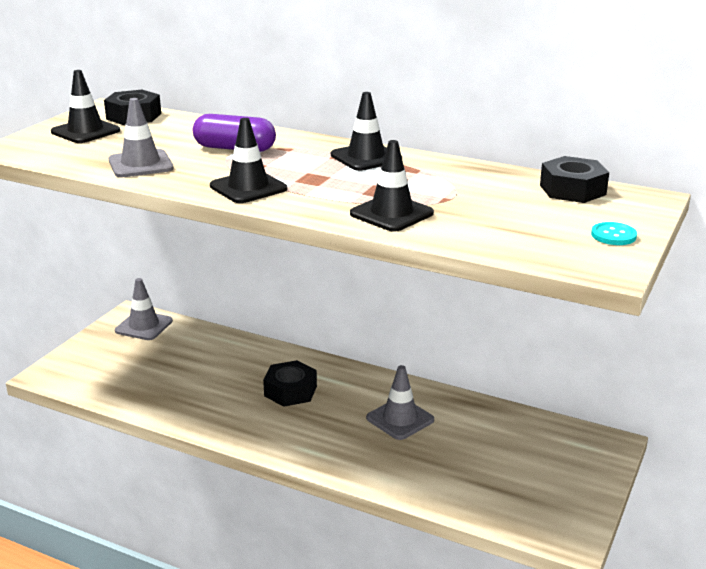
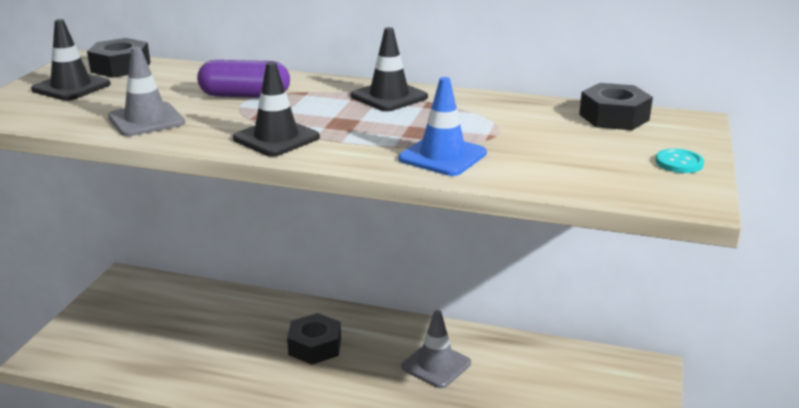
camera: 10 degrees left, 0 degrees up
(144, 326) = (140, 290): grey traffic cone -> none
(391, 214) = (442, 156): black traffic cone -> blue traffic cone

